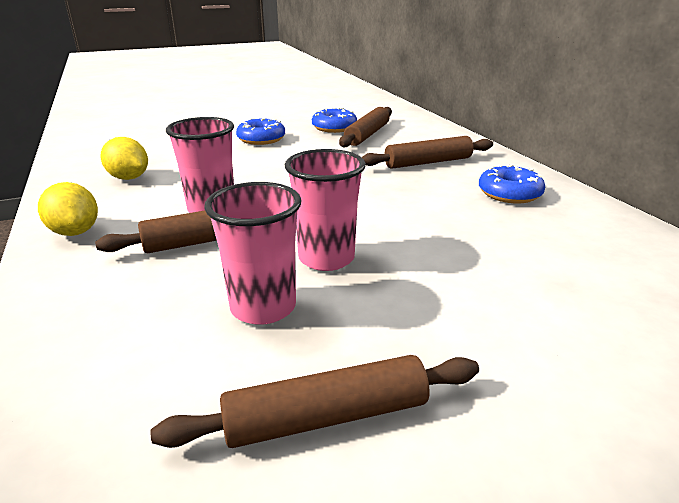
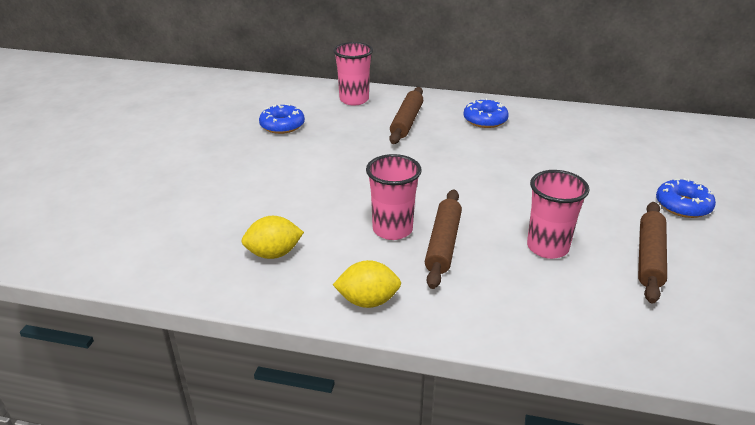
camera: 55 degrees left, 5 degrees up
(261, 139) = (262, 165): blue donut -> blue donut (683, 205)
(326, 258) = (509, 209): pink cup -> pink cup (354, 100)
(367, 135) = (320, 119): brown rolling pin -> none

